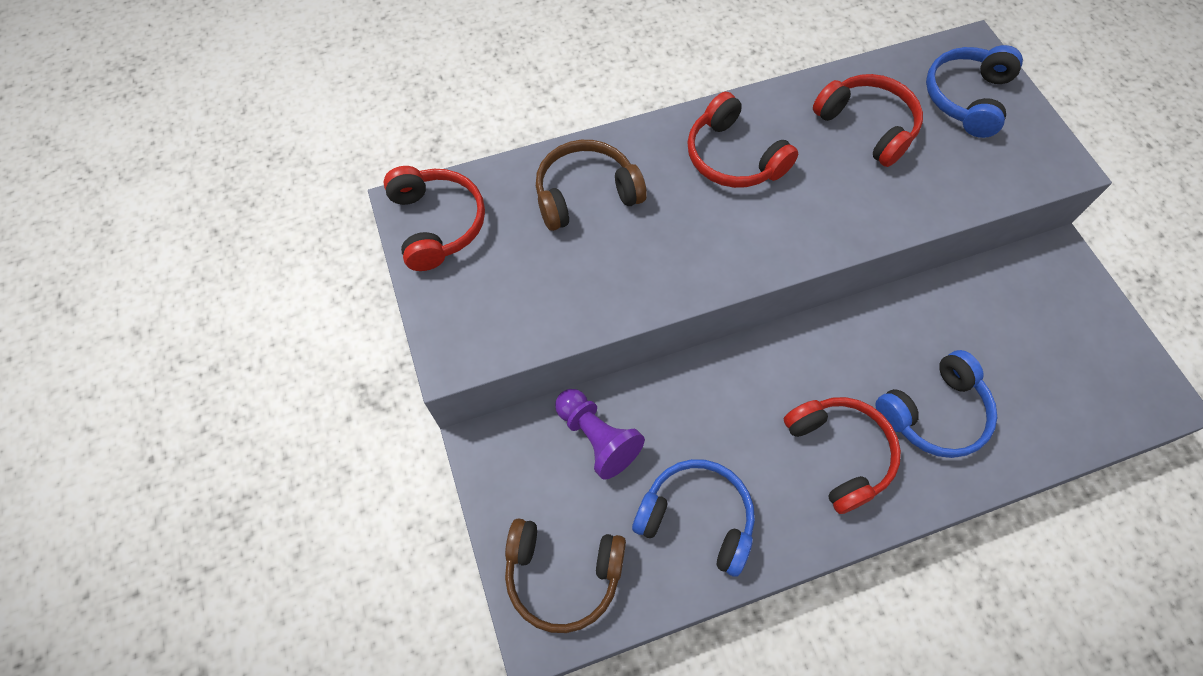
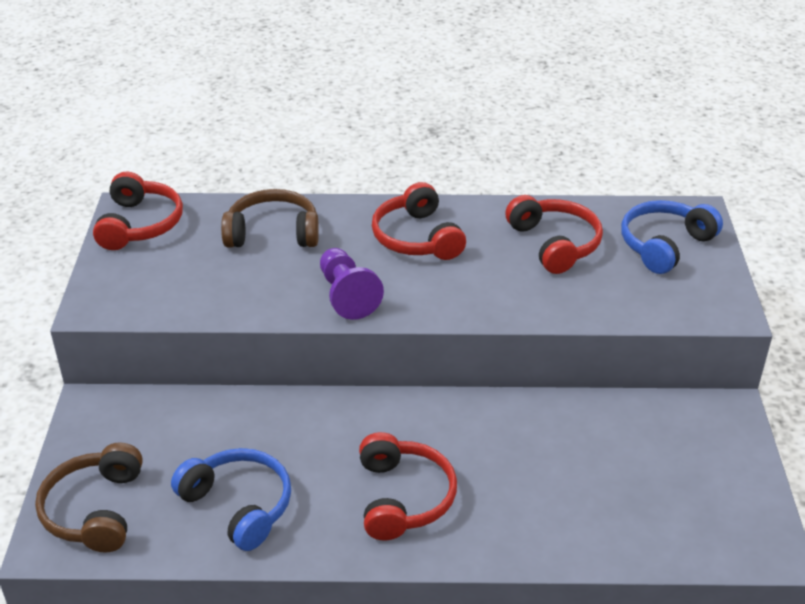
camera: 20 degrees right, 25 degrees down
(563, 574) = (95, 510): brown headphones -> brown headphones turned 60 degrees clockwise
(597, 438) = (190, 425): purple pawn -> purple pawn (347, 295)
(934, 413) = (516, 493): blue headphones -> none

